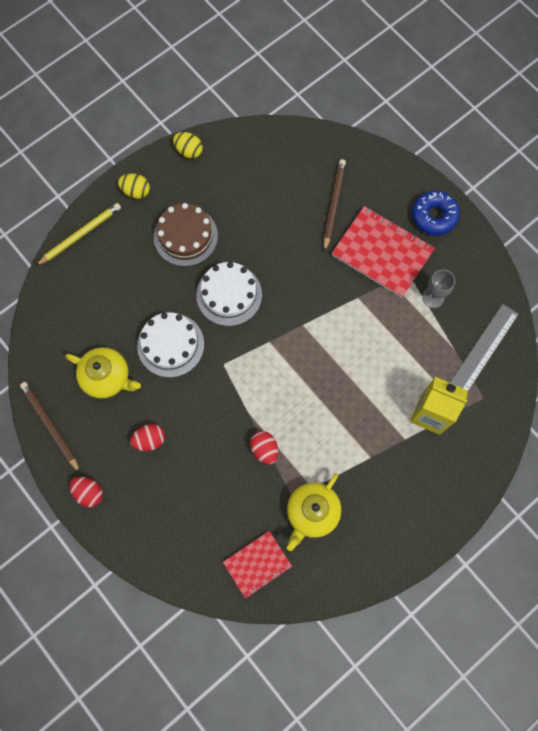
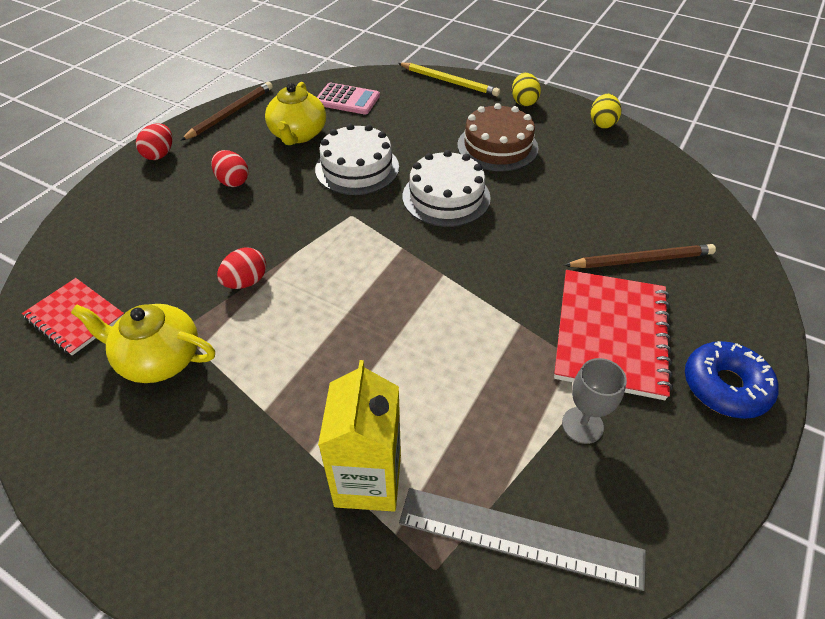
camera: 70 degrees right, 25 degrees down
(72, 325) = (347, 100): none -> pink calculator

